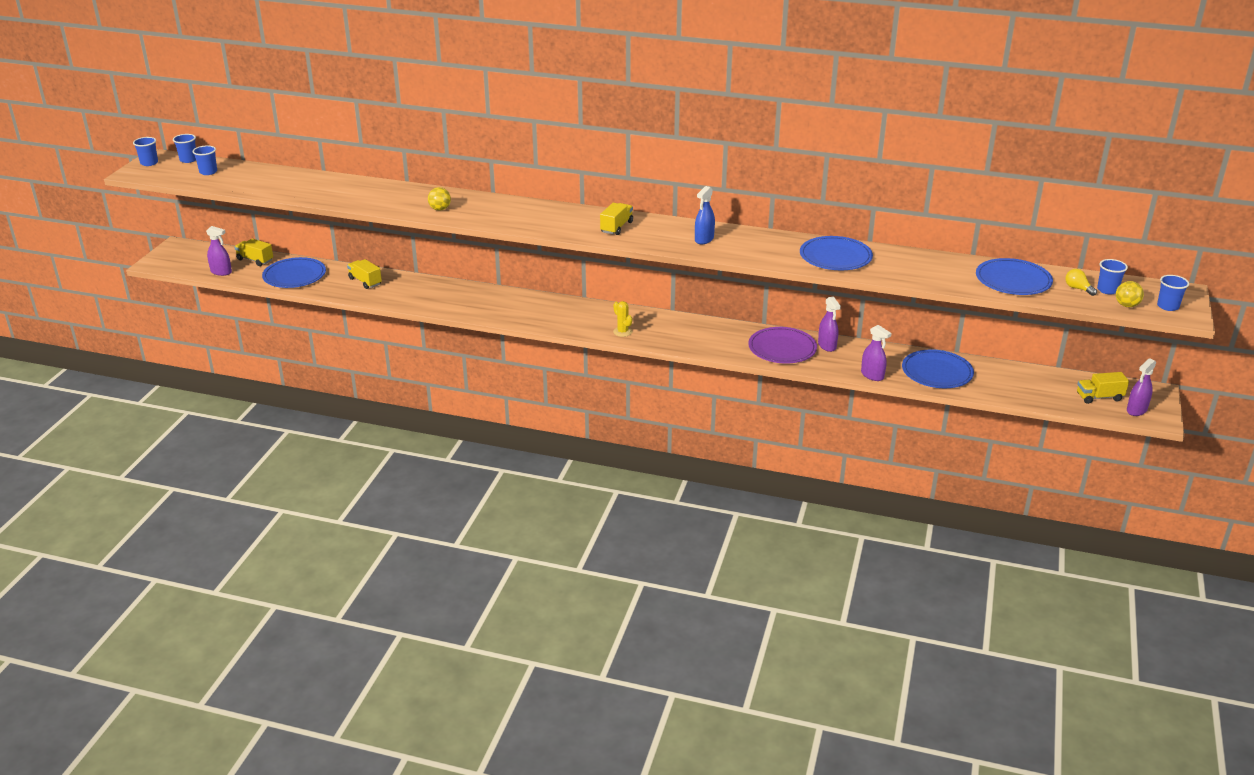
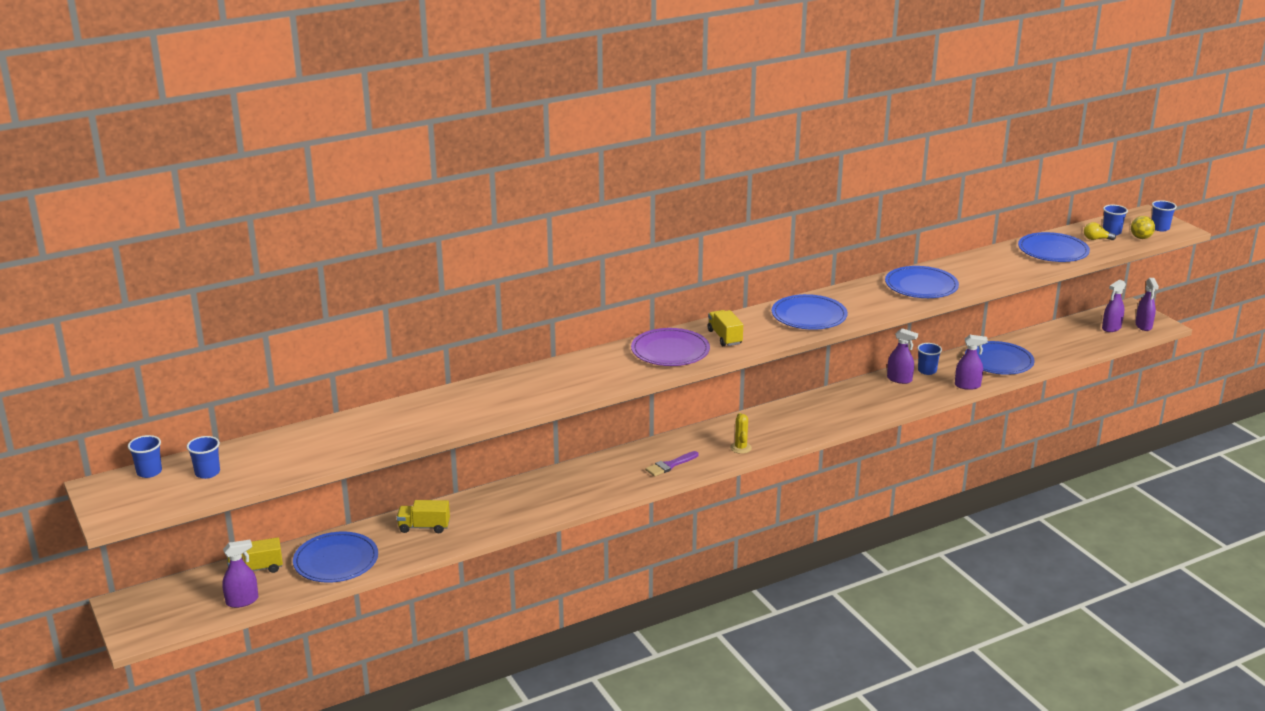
camera: 45 degrees left, 5 degrees down
(149, 163) = (106, 497): blue cup -> blue cup (927, 371)
(440, 209) = (542, 393): yellow ball -> none
(558, 319) = (670, 465): none -> purple brush
(622, 332) = (740, 448): yellow cactus -> yellow cactus turned 75 degrees clockwise
(704, 239) = (809, 316): blue spray bottle -> blue plate
(782, 348) = (875, 397): purple plate -> purple plate (670, 351)
(1099, 397) = (1111, 328): yellow truck -> purple spray bottle

